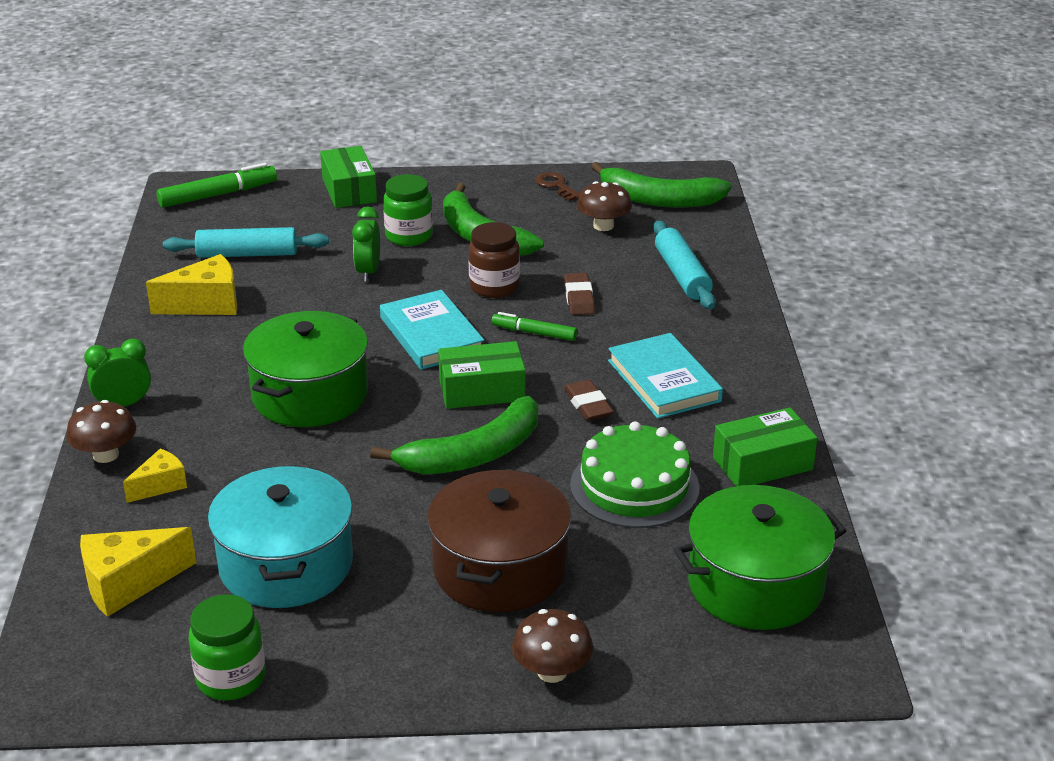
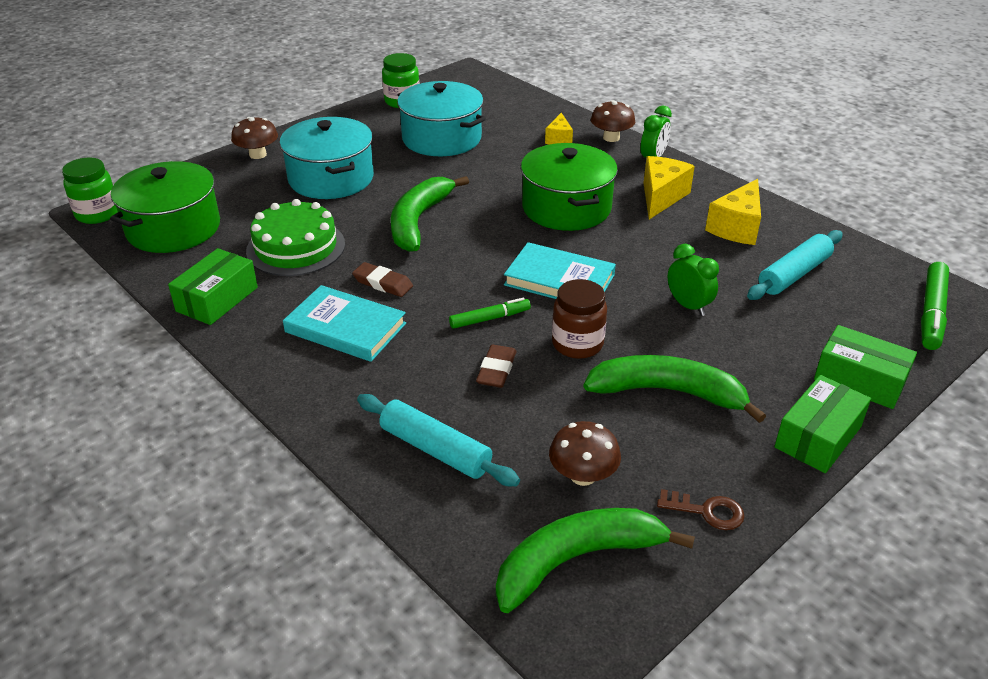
camera: 140 degrees right, 5 degrees up
(128, 583) = (500, 107): yellow cheese -> yellow cheese (661, 197)
(409, 236) = (722, 357): green jar -> green jar (97, 214)
(482, 390) = (467, 259): green box -> green box (818, 437)
(500, 569) = (331, 178): brown pot -> turquoise pot
(579, 298) = (496, 370): brown eraser -> brown eraser turned 60 degrees clockwise

